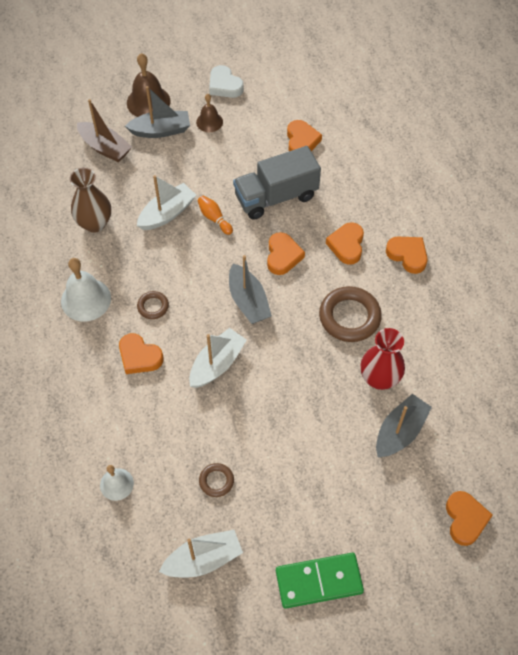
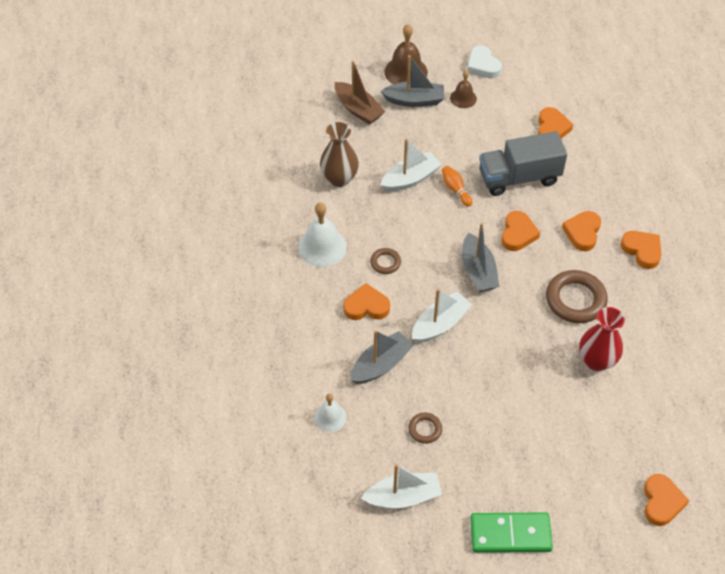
camera: 10 degrees right, 5 degrees down
(139, 356) = (366, 306): orange heart -> orange heart turned 135 degrees clockwise
(400, 431) = (609, 412): grey boat -> grey boat (381, 364)

